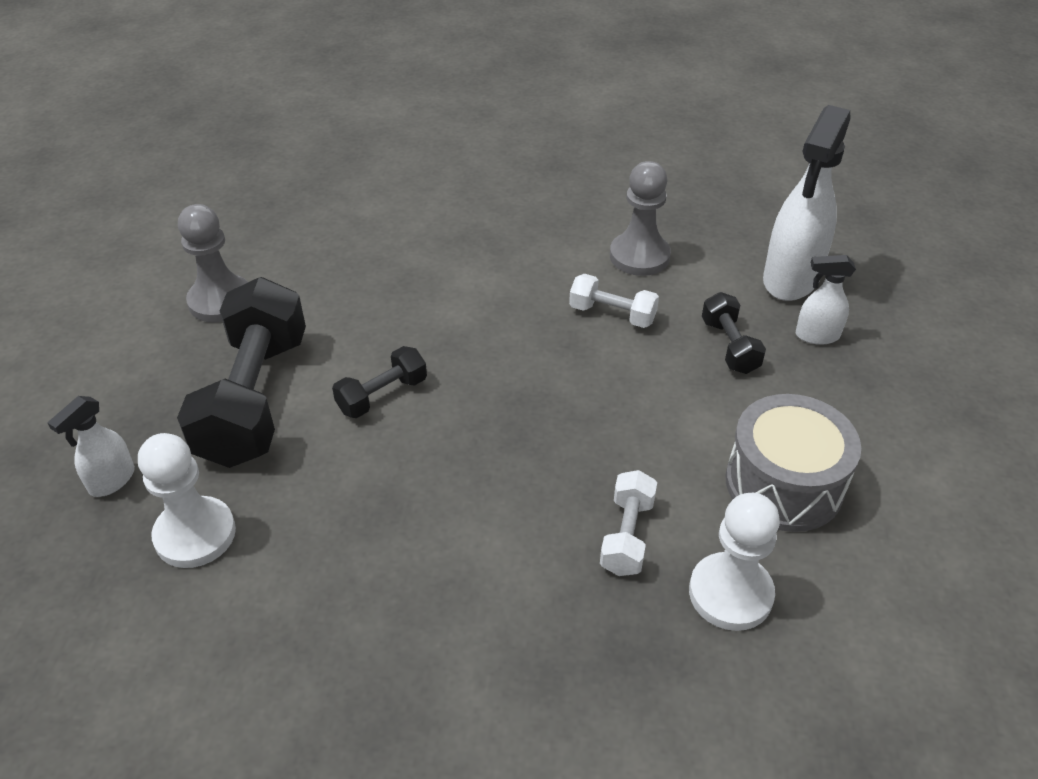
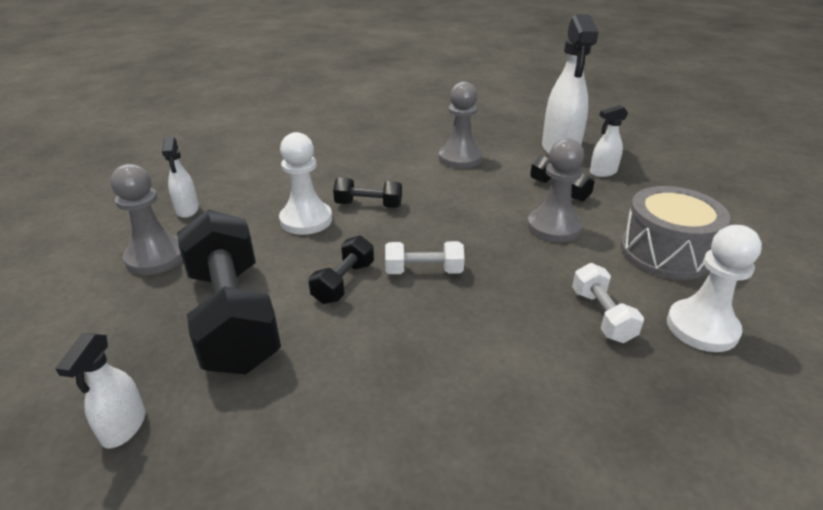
camera: 25 degrees left, 10 degrees down
(195, 534) = (244, 443): white pawn -> white pawn (306, 220)
(280, 245) = (187, 210): none -> white spray bottle
(476, 298) = (368, 205): none -> black dumbbell
(612, 314) = (470, 191): white dumbbell -> white dumbbell (423, 271)
(673, 400) = (553, 227): none -> grey pawn

